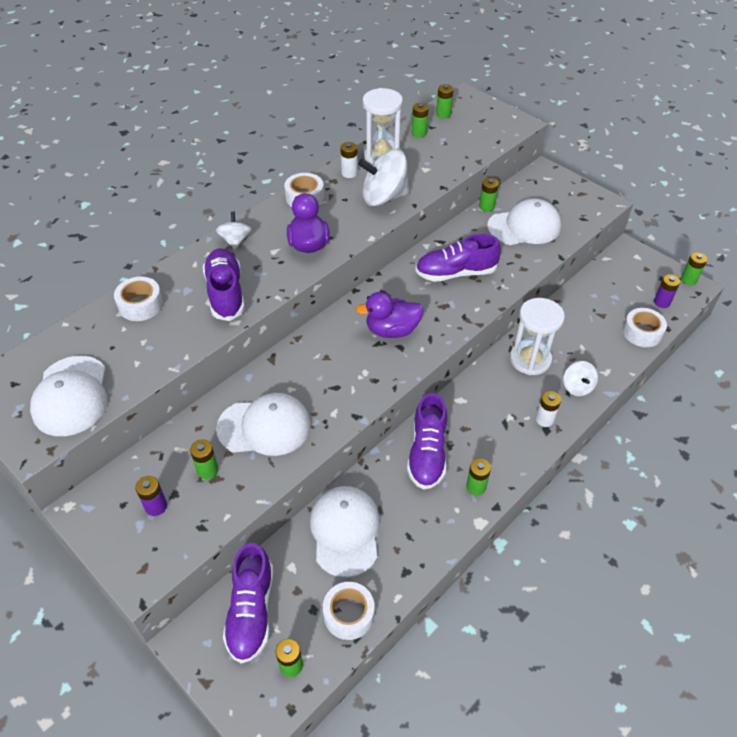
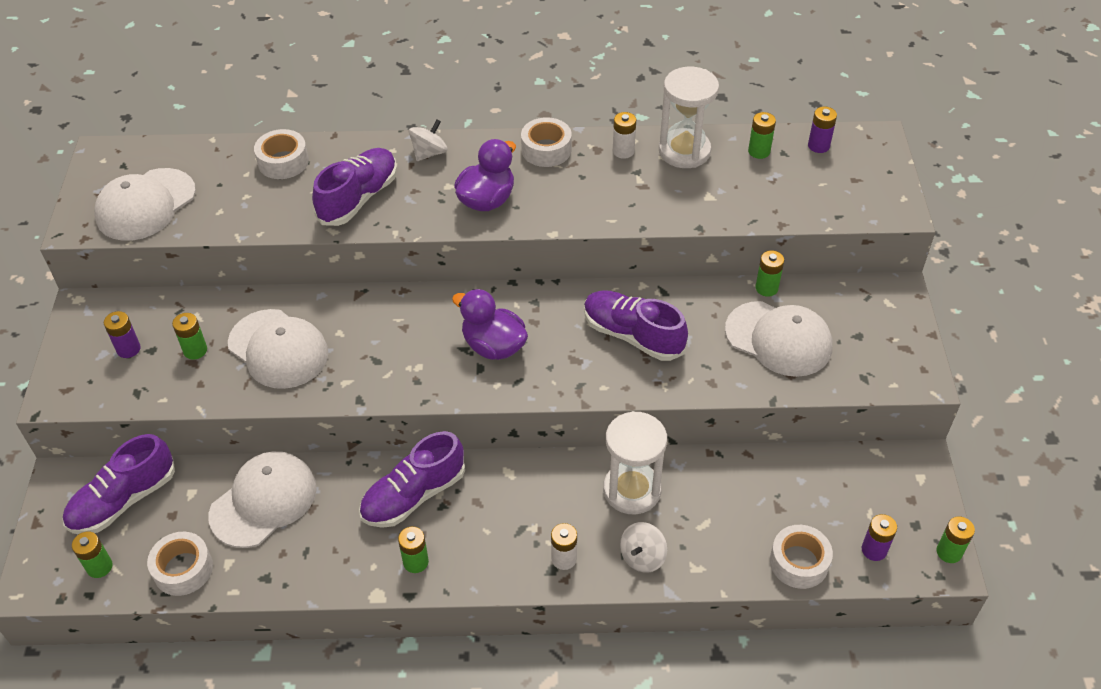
camera: 45 degrees right, 0 degrees up
(384, 197) = (622, 199): white spinning top -> none
(443, 114) = (818, 146): green battery -> purple battery

